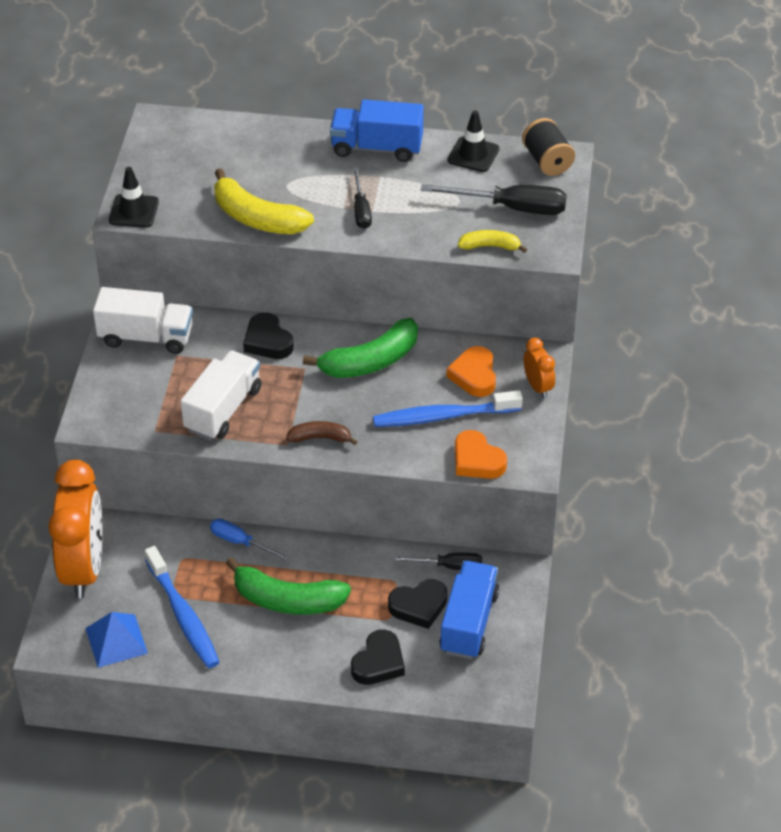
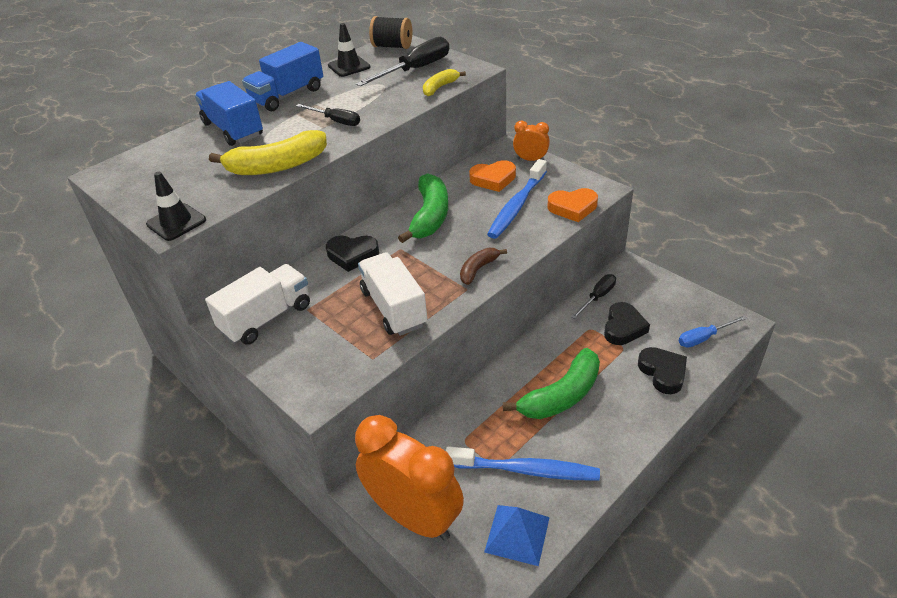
camera: 50 degrees left, 5 degrees down
(240, 542) = (479, 396): blue screwdriver -> blue screwdriver (704, 338)
(468, 622) = (657, 310): blue truck -> blue truck (233, 129)
(474, 375) = (493, 179): orange heart -> orange heart turned 45 degrees counterclockwise

